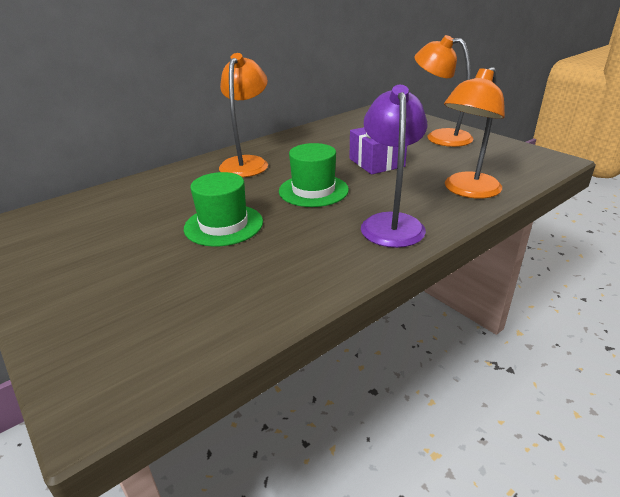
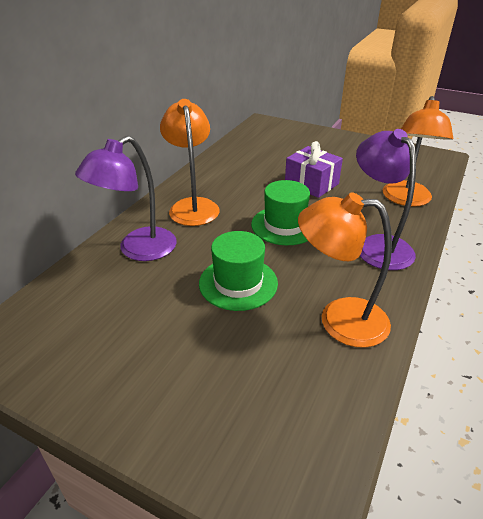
camera: 25 degrees left, 5 degrees up
(169, 186) = (138, 250): none -> purple lamp
(440, 137) = (339, 146): orange lamp -> orange lamp (339, 320)

